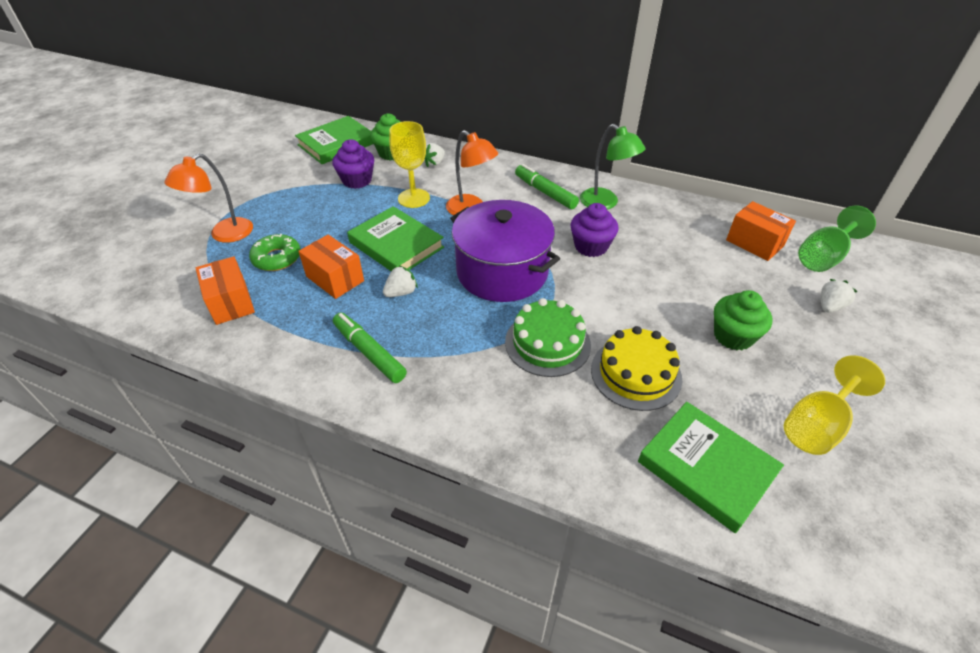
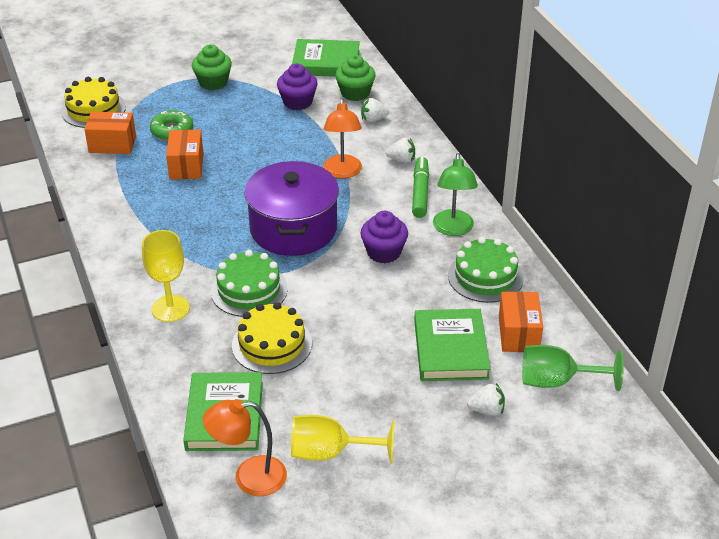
camera: 45 degrees right, 5 degrees down
(163, 284) = (93, 109): none -> yellow cake
(224, 235) = (163, 95): orange lamp -> orange lamp (249, 477)
(231, 302) = (112, 144): orange box -> orange box turned 75 degrees clockwise
(369, 352) = (143, 224): green marker -> none
(396, 245) = (254, 167): green book -> green book (451, 349)
(401, 292) = (211, 200): white strawberry -> white strawberry (401, 160)
(413, 198) = (316, 139): yellow goblet -> yellow goblet (170, 308)
(674, 220) = (485, 276): none -> green cake
(733, 336) = (375, 373): green cupcake -> green cupcake (213, 82)

